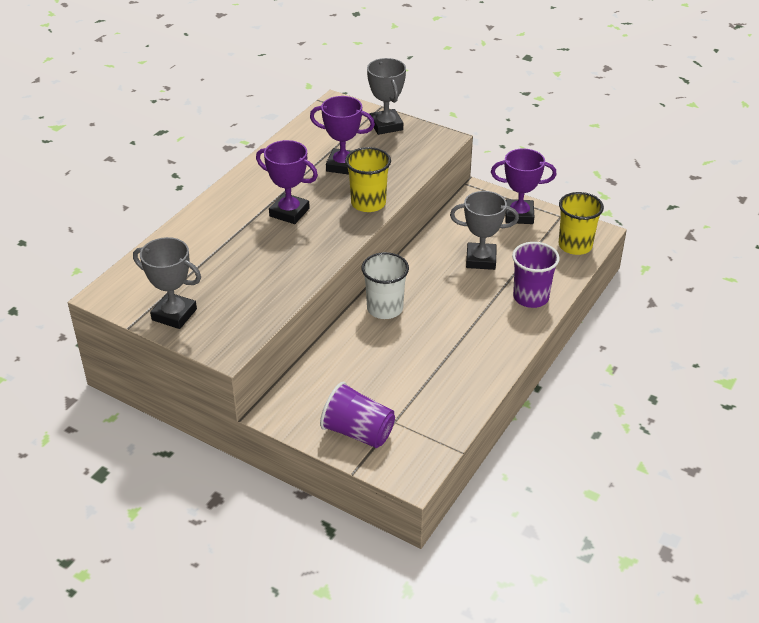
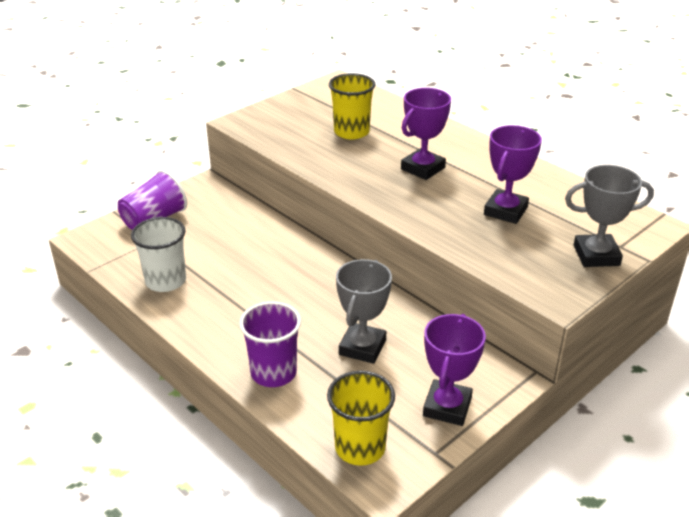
camera: 105 degrees right, 5 degrees down
(174, 314) = (296, 104): grey trophy -> none
(368, 203) = (423, 217): yellow cup -> yellow cup (351, 132)
(385, 308) = (308, 260): white cup -> white cup (166, 281)

